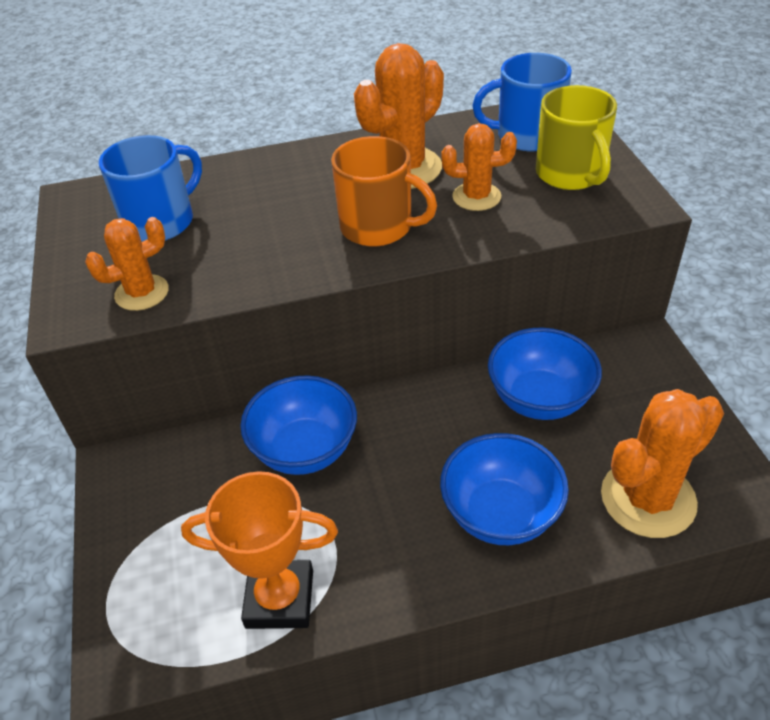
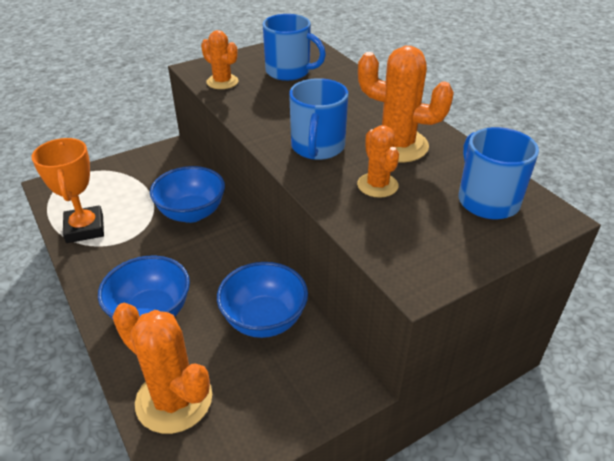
camera: 70 degrees right, 5 degrees down
(378, 227) = (317, 147): orange mug -> blue mug
(570, 174) = (441, 232): yellow mug -> none

